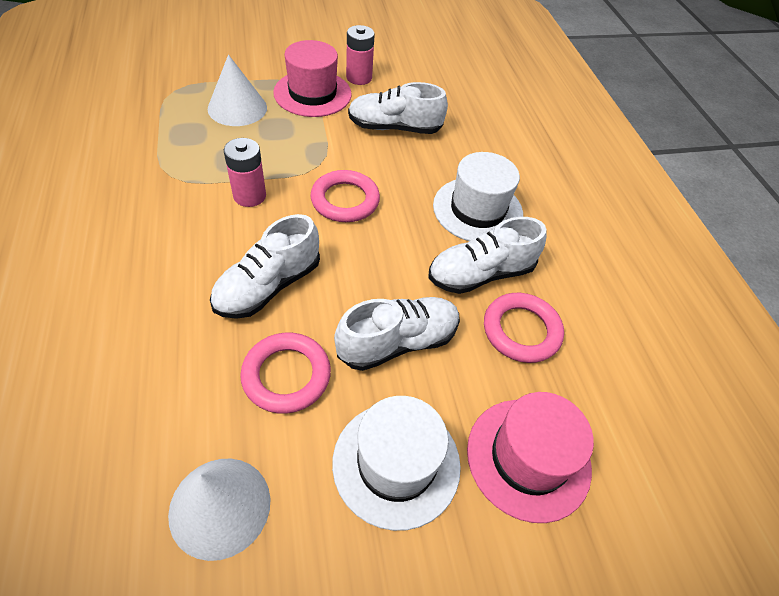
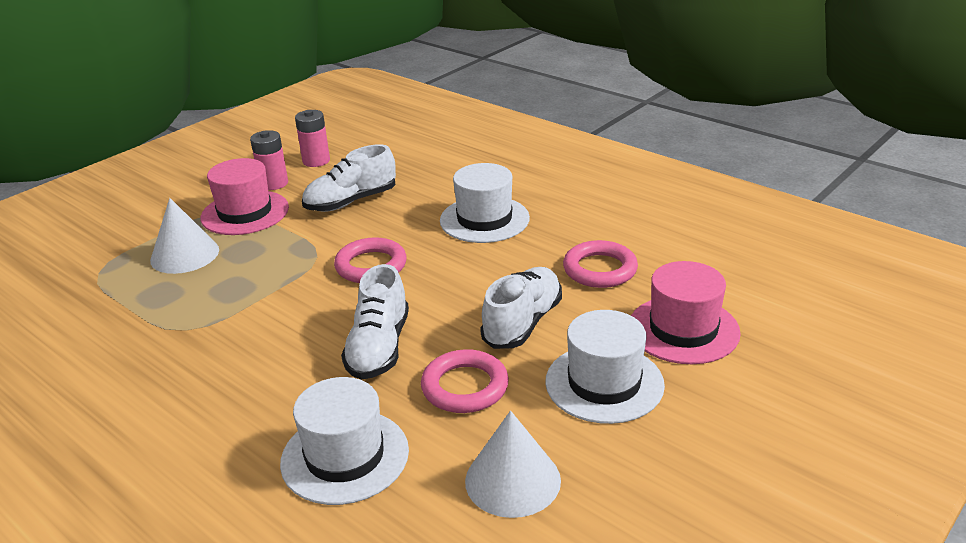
camera: 30 degrees left, 20 degrees down
(139, 375) = (345, 456): none -> white hat
(249, 196) = (282, 304): pink battery -> pink battery (316, 161)
(480, 274) = (533, 254): white shoe -> none

